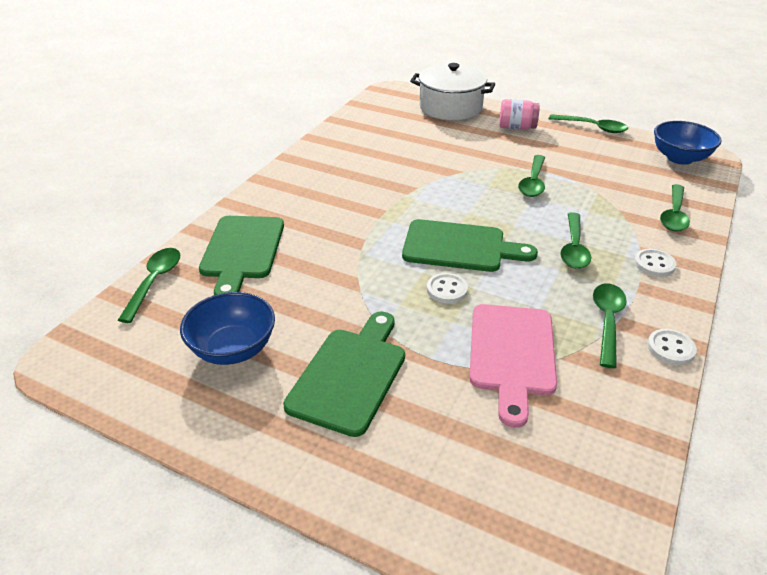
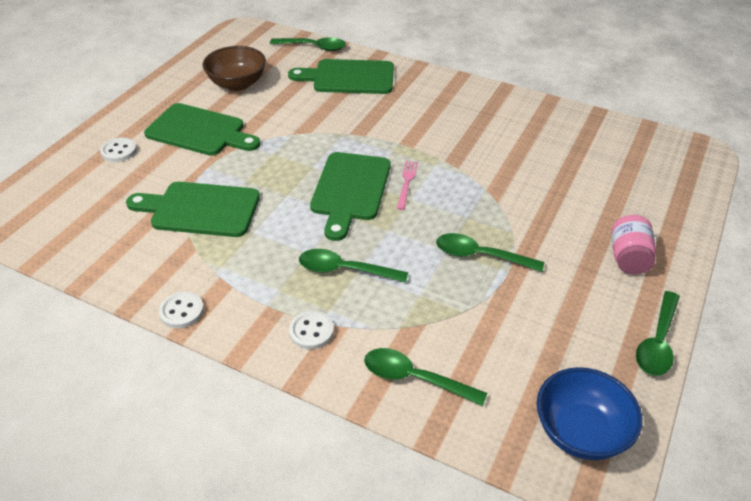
camera: 90 degrees right, 5 degrees up
(233, 349) = (237, 84): blue bowl -> brown bowl
(444, 214) = (407, 183): none -> pink fork
(447, 290) = (287, 179): white button -> white button (119, 151)
(450, 107) = (669, 201): white pot -> none
(511, 354) = (200, 209): pink cutting board -> green cutting board
(607, 321) = (227, 274): green spoon -> none

